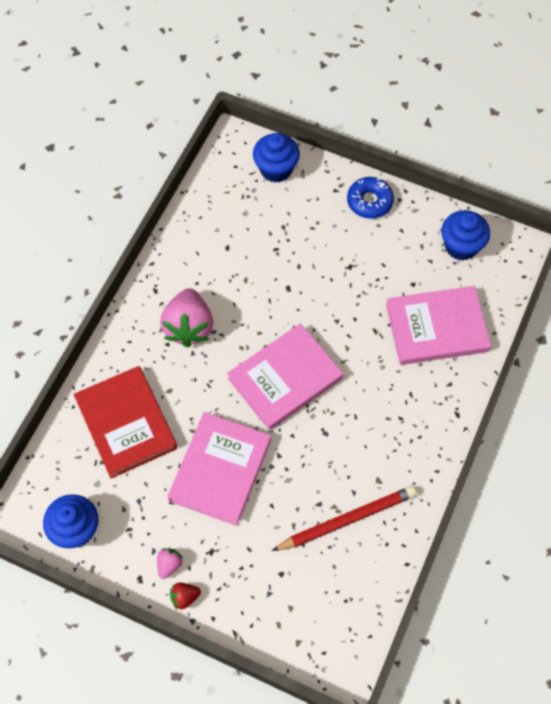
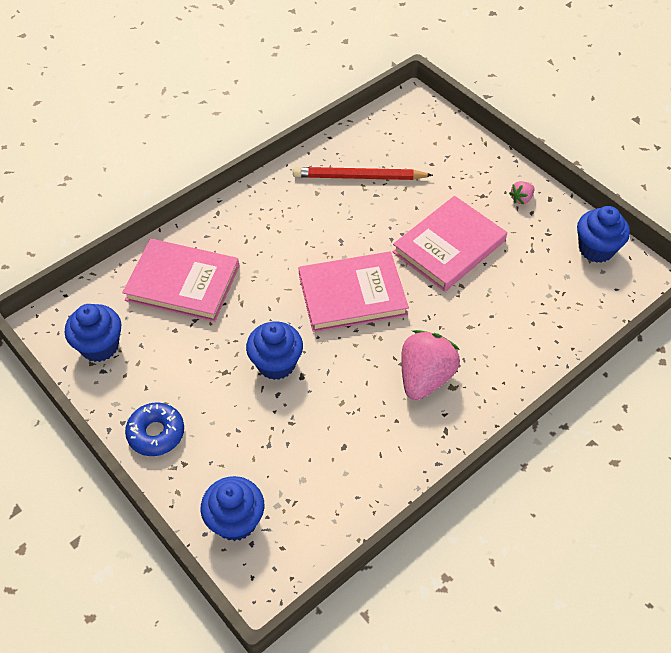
camera: 155 degrees left, 10 degrees down
(126, 423) = (523, 314): red book -> none
(184, 597) = (516, 175): red strawberry -> none
(314, 289) = (276, 364): none -> blue cupcake

